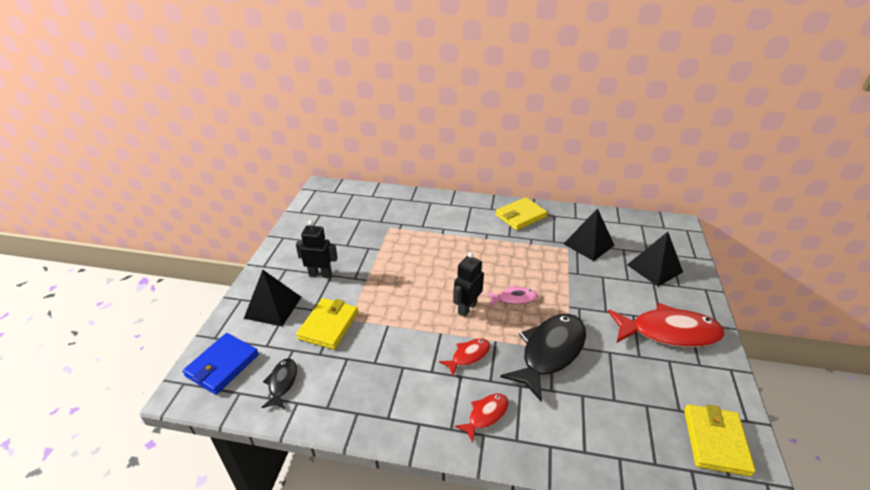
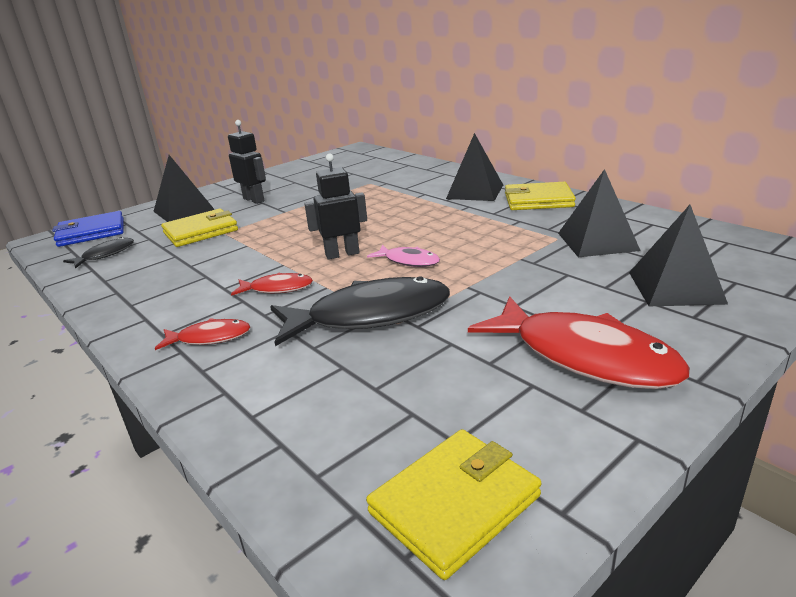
camera: 40 degrees right, 10 degrees down
(473, 217) = (475, 191): none -> black pyramid

